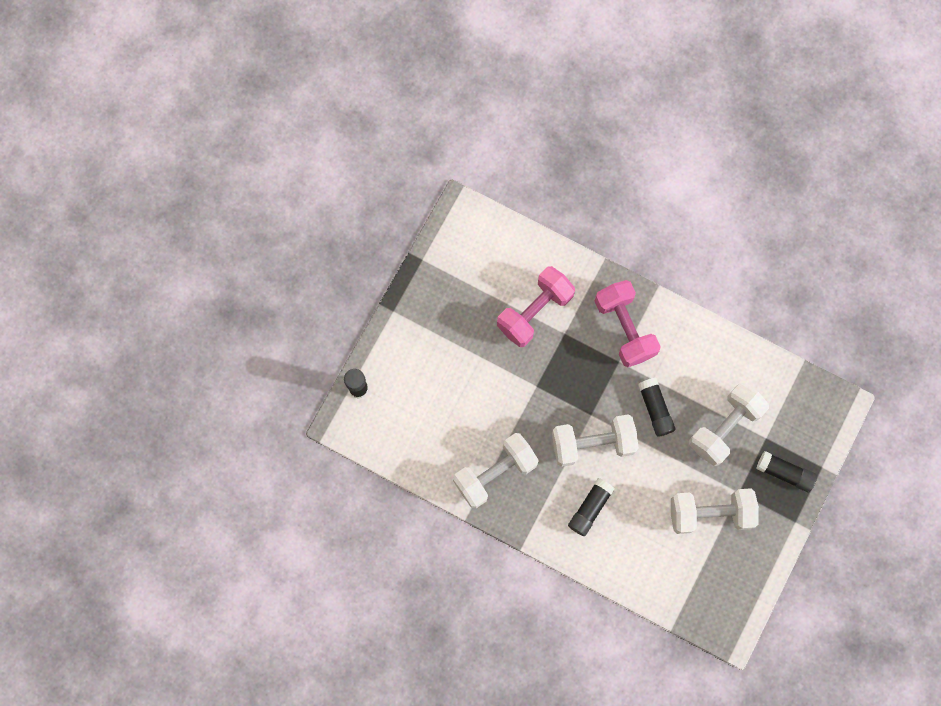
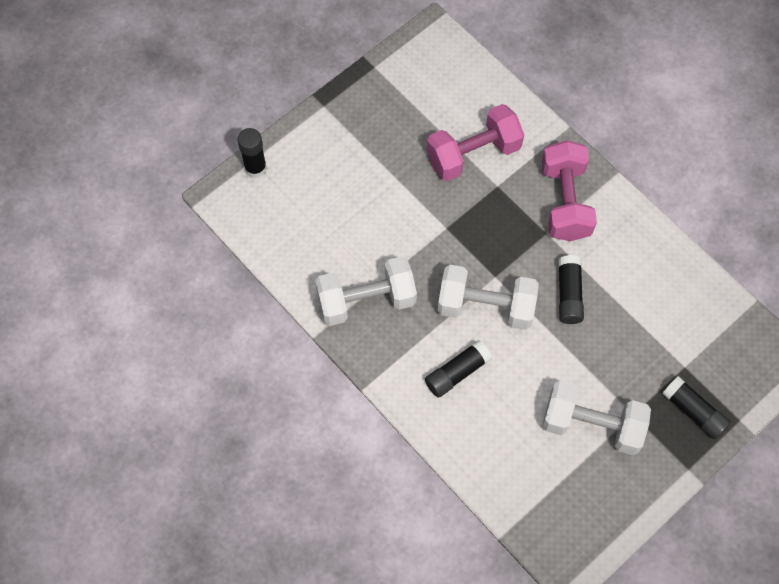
camera: 20 degrees right, 10 degrees down
(724, 427) = (641, 339): white dumbbell -> none

